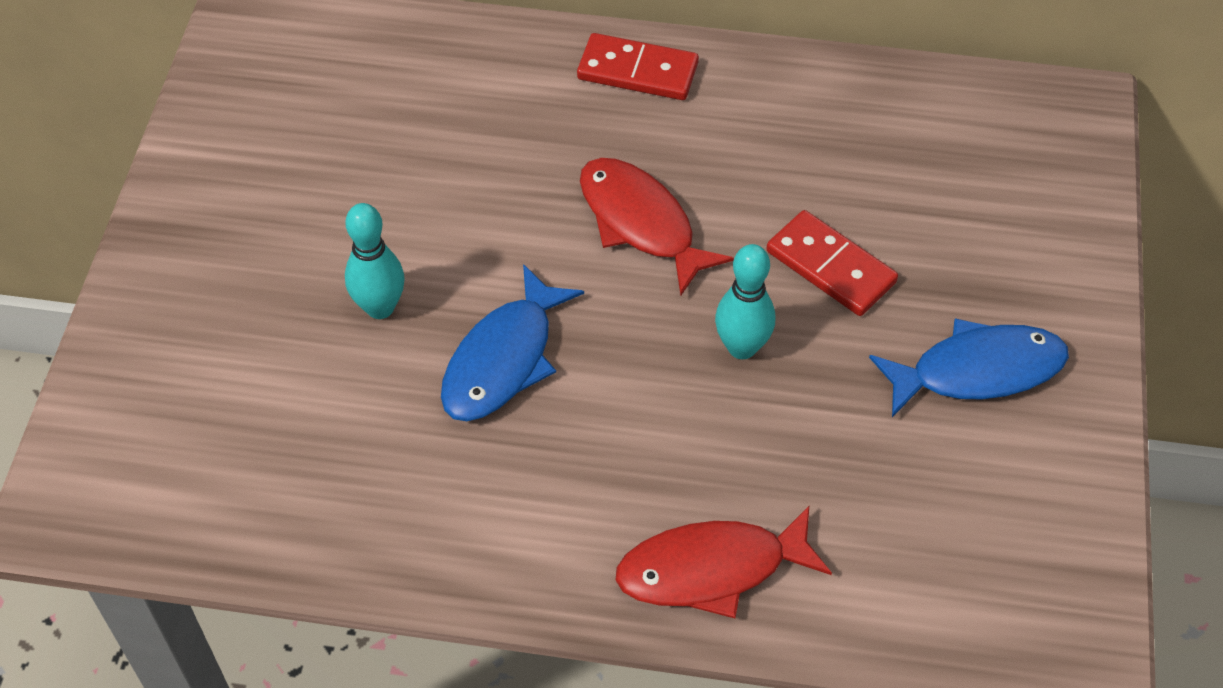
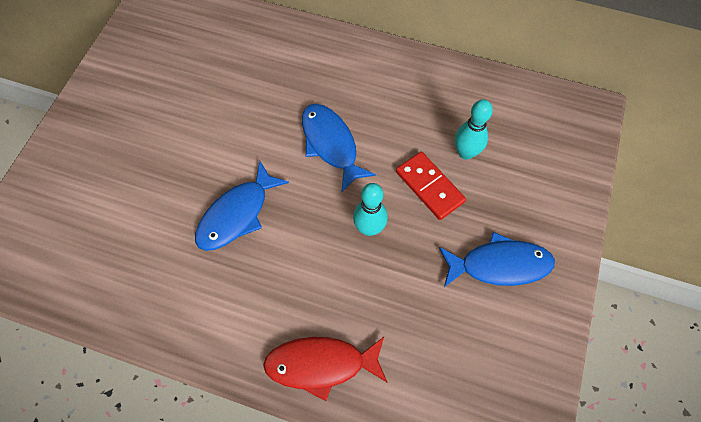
camera: 10 degrees right, 10 degrees up
(380, 307) = (179, 172): turquoise bowling pin -> turquoise bowling pin (465, 153)
(638, 71) = (350, 55): red domino -> none
(641, 223) = (331, 144): red fish -> blue fish

